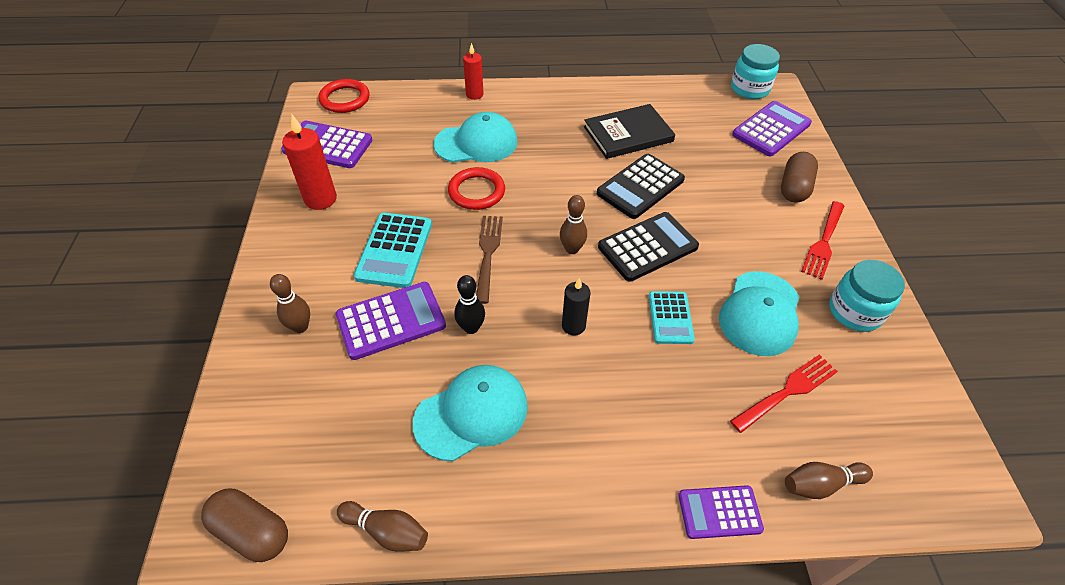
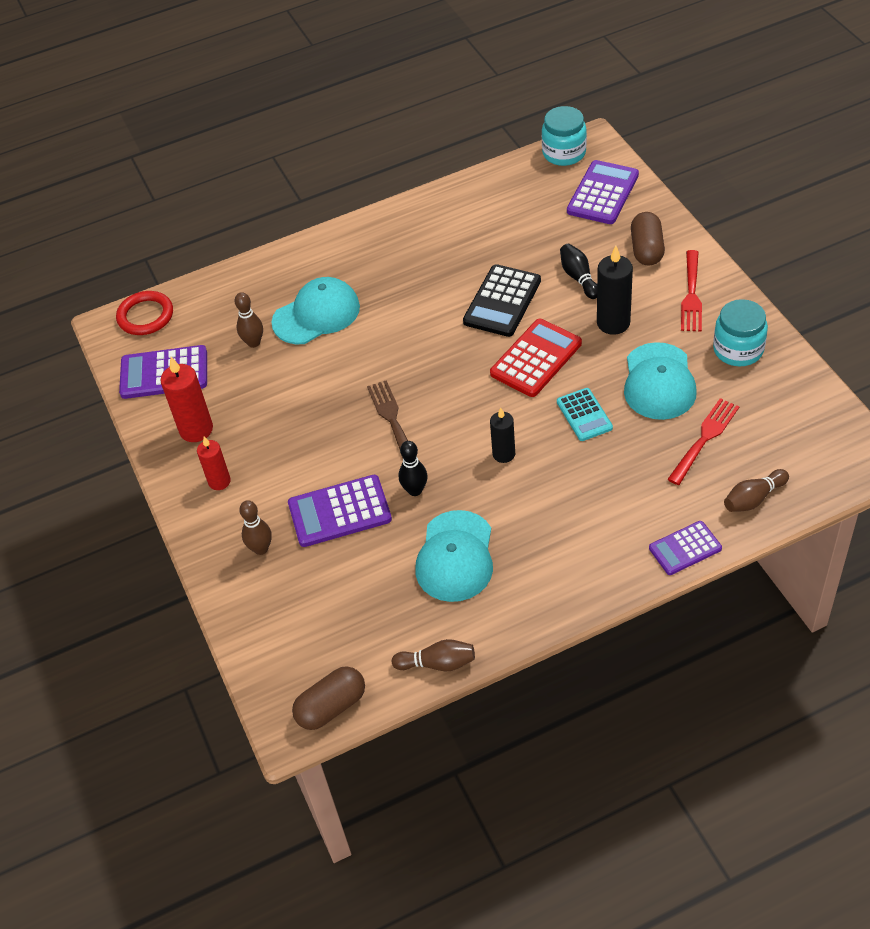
camera: 15 degrees left, 0 degrees up
(252, 531) = (331, 707): brown capsule -> brown capsule turned 45 degrees counterclockwise
(391, 320) = (339, 512): purple calculator -> purple calculator turned 150 degrees counterclockwise
(395, 250) = (302, 450): turquoise calculator -> none
(472, 413) = (455, 557): turquoise cap -> turquoise cap turned 150 degrees clockwise
(474, 94) = (282, 261): red candle -> red candle (219, 481)
(476, 191) = (346, 365): red ring -> none
(572, 249) = (467, 387): brown bowling pin -> brown bowling pin (253, 343)
(628, 134) = (464, 249): black book -> none
(647, 247) = (536, 358): black calculator -> red calculator
(720, 190) = (579, 277): none -> black bowling pin
(736, 241) = (613, 323): none -> black candle

